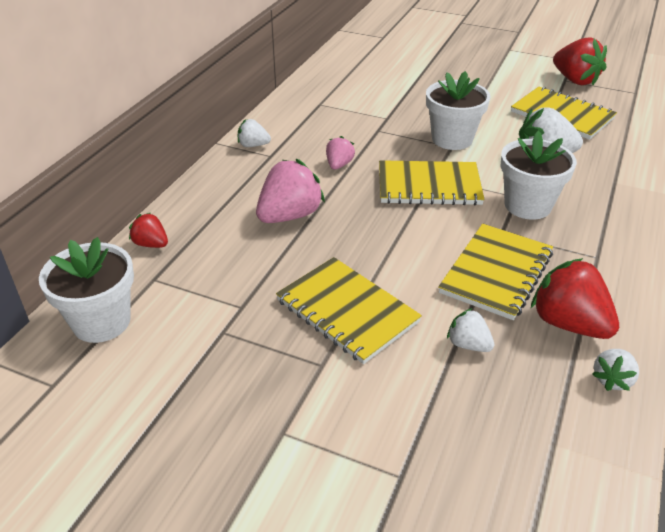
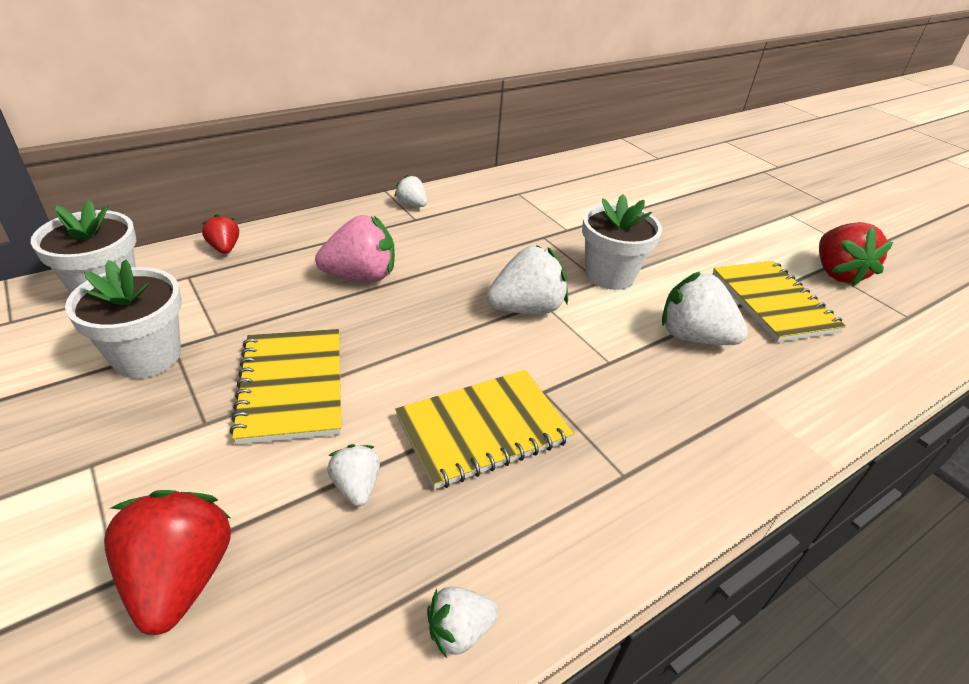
camera: 30 degrees right, 0 degrees up
(339, 165) = (464, 252): pink strawberry -> none
(429, 186) = (526, 309): yellow notebook -> white strawberry
(527, 205) = (610, 377): white flower pot -> white flower pot (147, 356)
(568, 323) = (492, 531): red strawberry -> red strawberry (181, 578)

